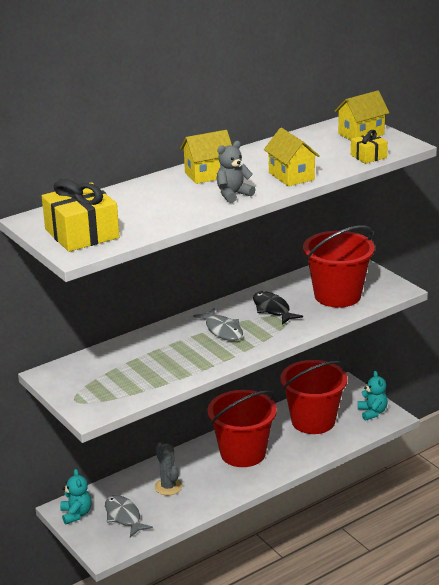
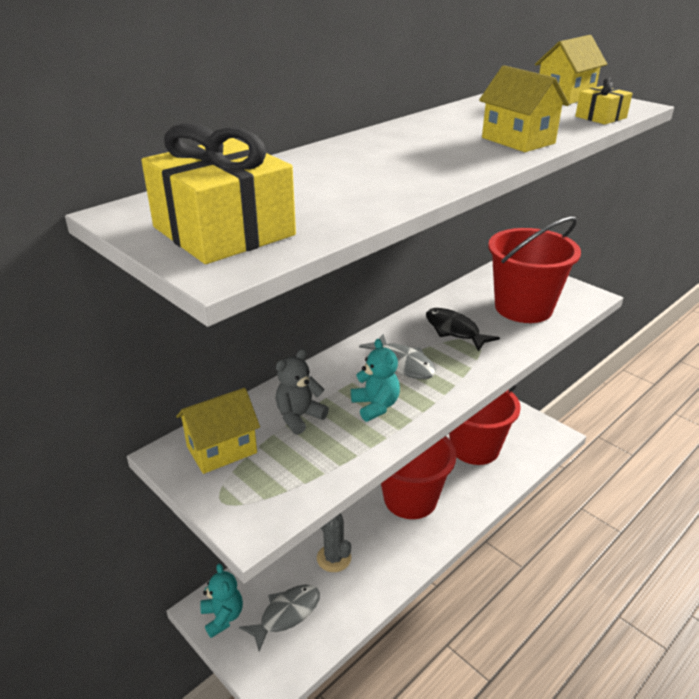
camera: 10 degrees left, 5 degrees up
(124, 516) = (286, 614): grey fish -> grey fish turned 90 degrees clockwise
(208, 174) = (395, 142): yellow house -> yellow house (222, 450)
(233, 194) = (451, 165): grey teddy bear -> grey teddy bear (299, 417)
(372, 412) = (533, 431): turquoise teddy bear -> turquoise teddy bear (375, 406)

